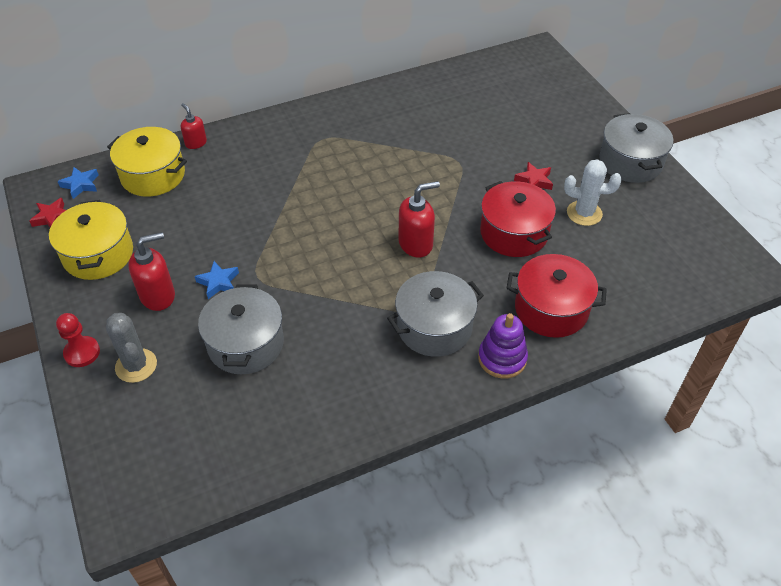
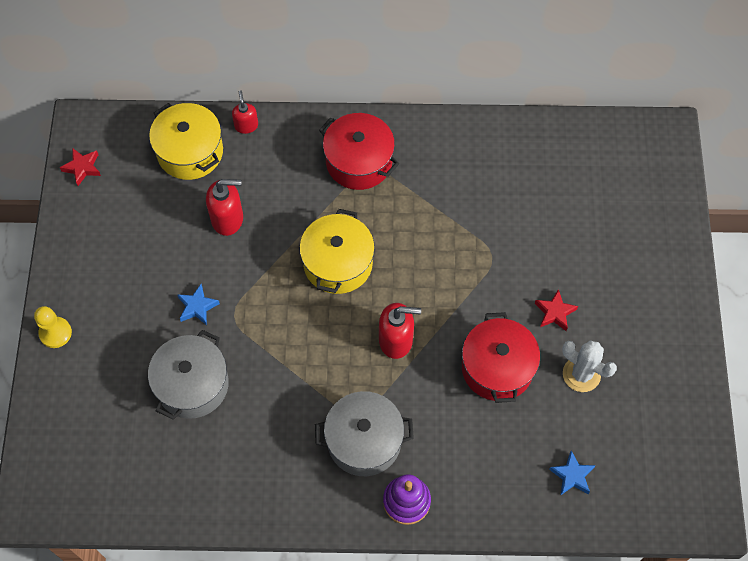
camera: 25 degrees right, 15 degrees up
(81, 185) = (121, 137): blue star -> blue star (572, 476)
(82, 352) = (55, 333): red pawn -> yellow pawn
(98, 254) = (106, 229): yellow pot -> yellow pot (338, 263)
(136, 366) = (94, 366): grey cactus -> none
(158, 295) = (140, 299): red soap dispenser -> red soap dispenser (228, 219)
(551, 309) = (482, 469): red pot -> red pot (359, 162)
(630, 162) = (670, 330): grey pot -> none

